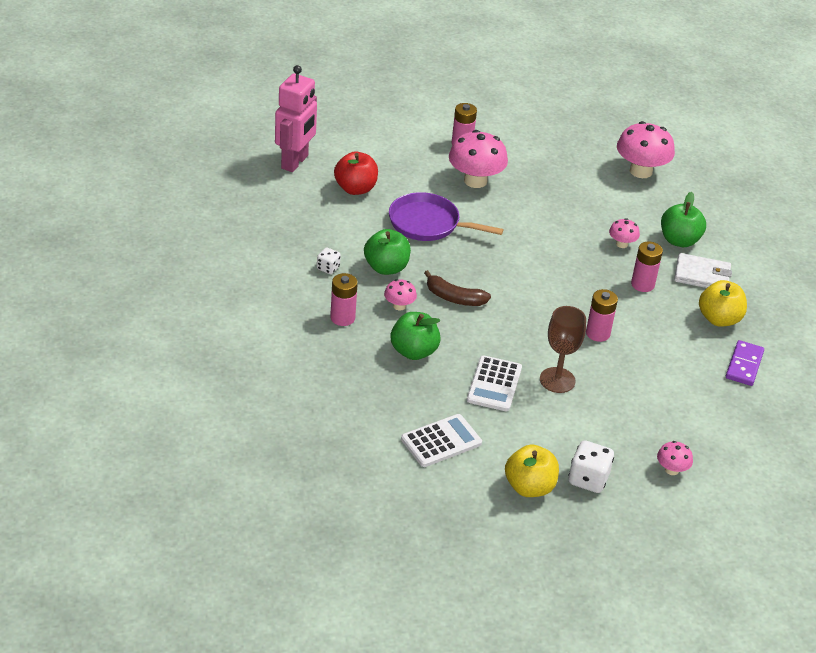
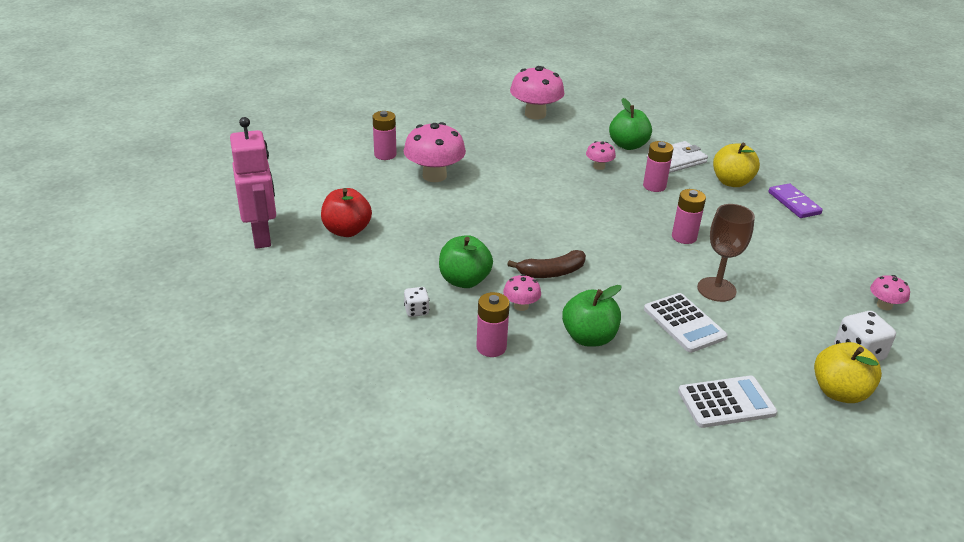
camera: 40 degrees left, 5 degrees down
(428, 224) = (446, 226): purple pan -> none
(441, 441) = (726, 402): white calculator -> white calculator turned 60 degrees clockwise

